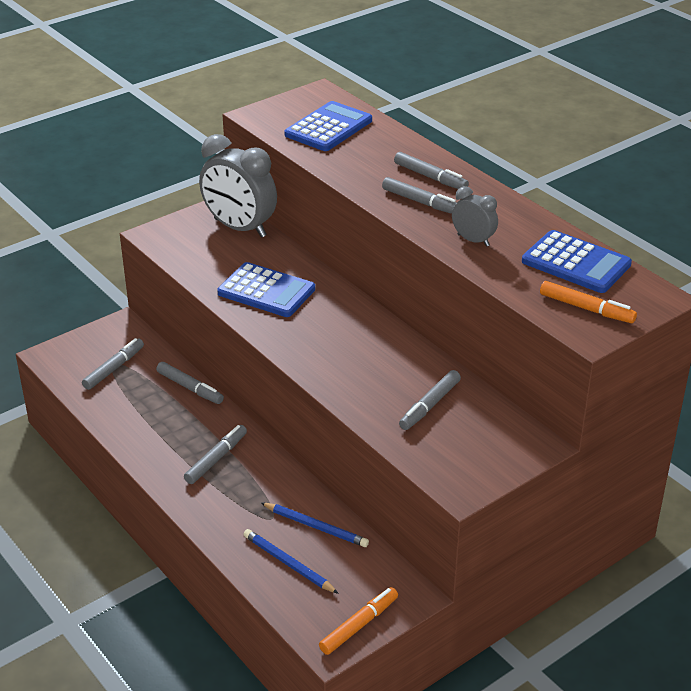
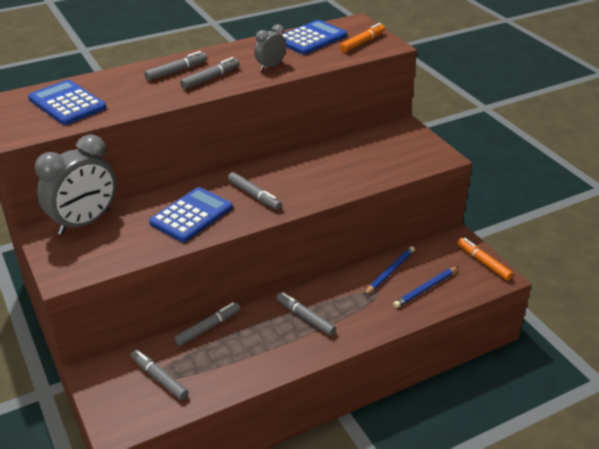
camera: 80 degrees left, 0 degrees up
(429, 405) = (358, 158): grey marker -> grey marker (254, 195)

